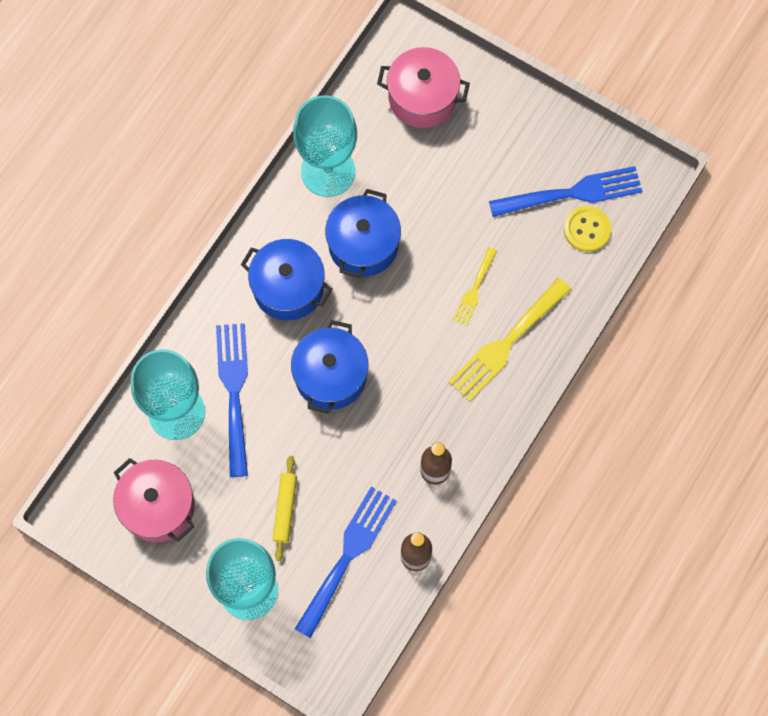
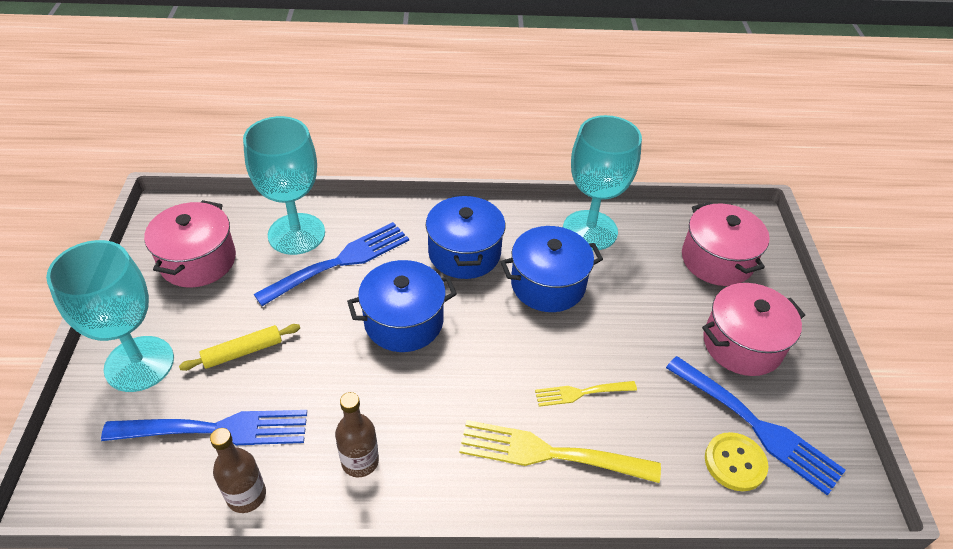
camera: 55 degrees right, 25 degrees down
(507, 146) = (742, 344): none -> pink pot

